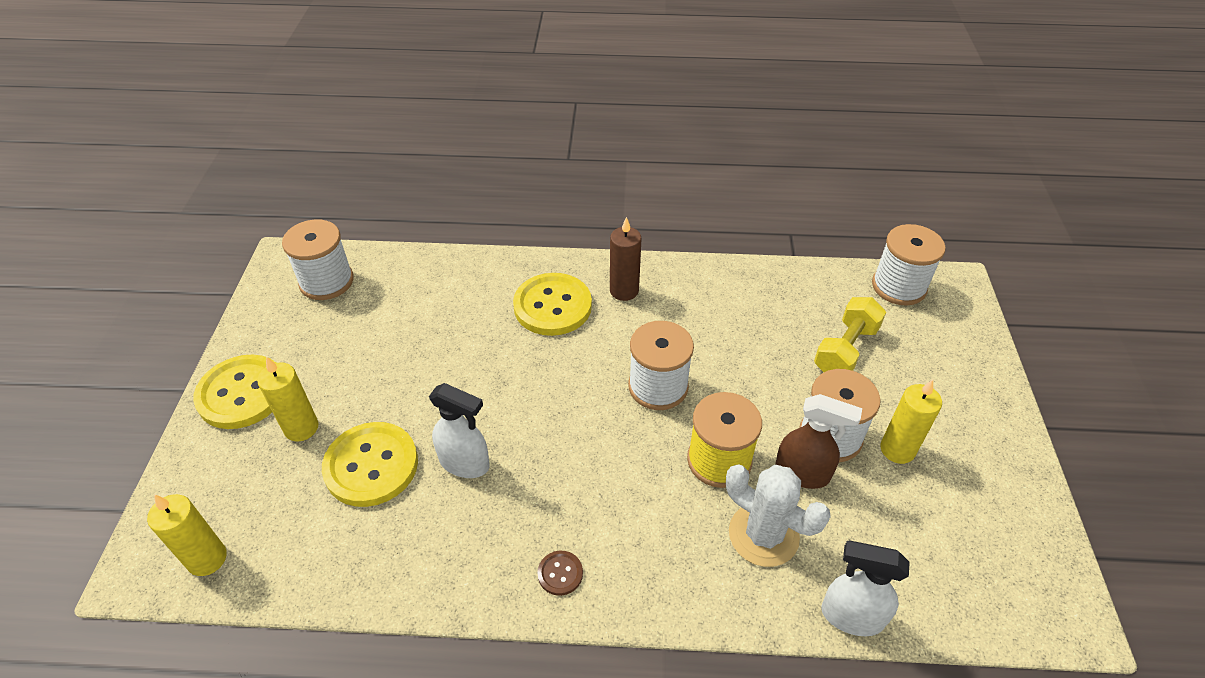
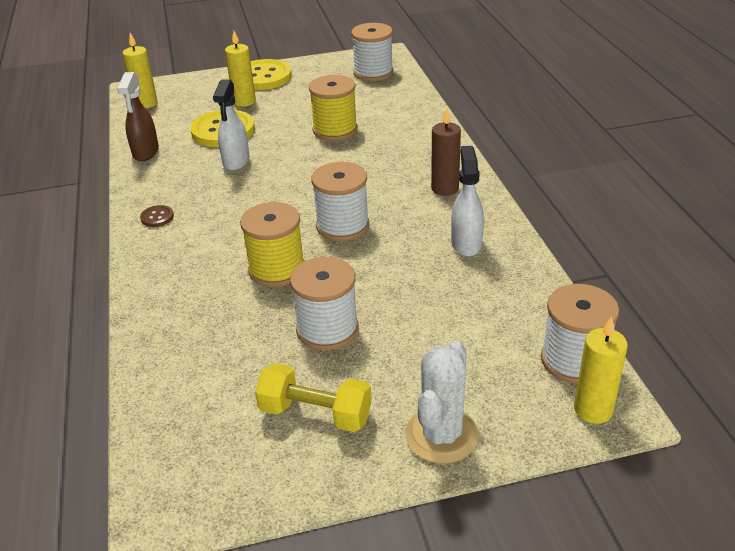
camera: 75 degrees right, 10 degrees down
(448, 349) = (335, 130): none -> yellow spool
(552, 306) = (404, 160): yellow button -> none
(763, 535) = (209, 303): white cactus -> white cactus (441, 435)
(802, 474) = (278, 317): brown spray bottle -> brown spray bottle (145, 152)
(845, 350) = (446, 328): yellow dumbbell -> yellow dumbbell (315, 413)
(851, 616) = (142, 360): white spray bottle -> white spray bottle (466, 243)
(897, 449) = (328, 376): yellow candle -> yellow candle (593, 410)

